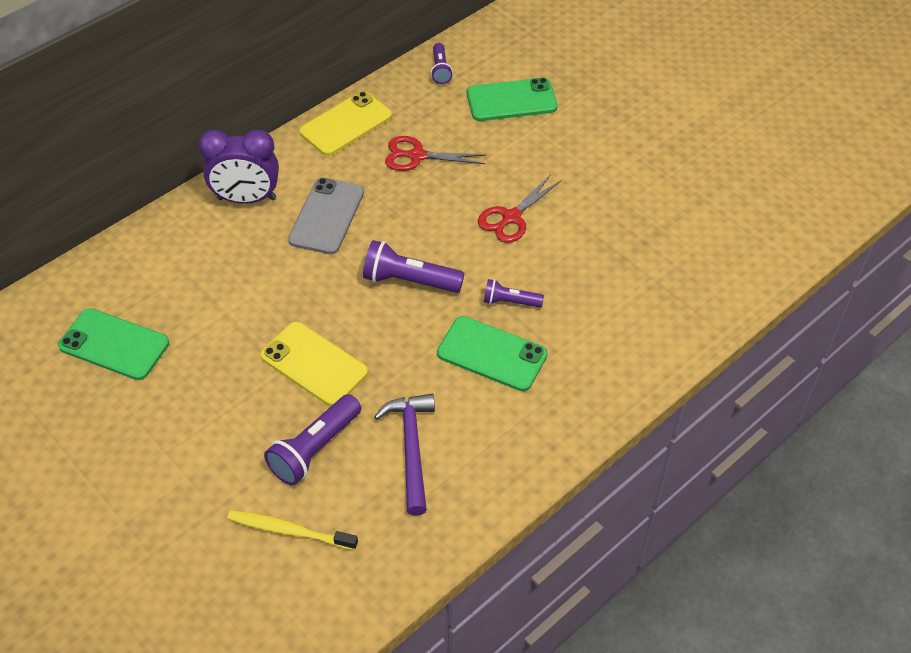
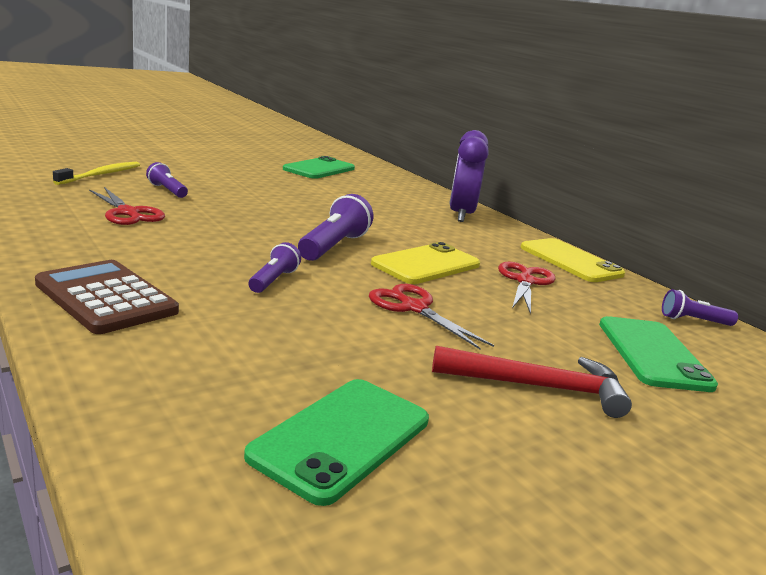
camera: 95 degrees right, 30 degrees down
(314, 364) = (256, 203): yellow phone -> yellow phone (426, 264)
(314, 449) = (167, 190): purple flashlight -> purple flashlight, size x0.59
(326, 216) = (434, 234): grey phone -> none
(411, 447) = (128, 213): purple hammer -> red scissors
(492, 354) = (204, 258): green phone -> green phone (342, 438)
(588, 156) = (539, 387): none -> red hammer
(597, 380) = (106, 298): none -> brown calculator

